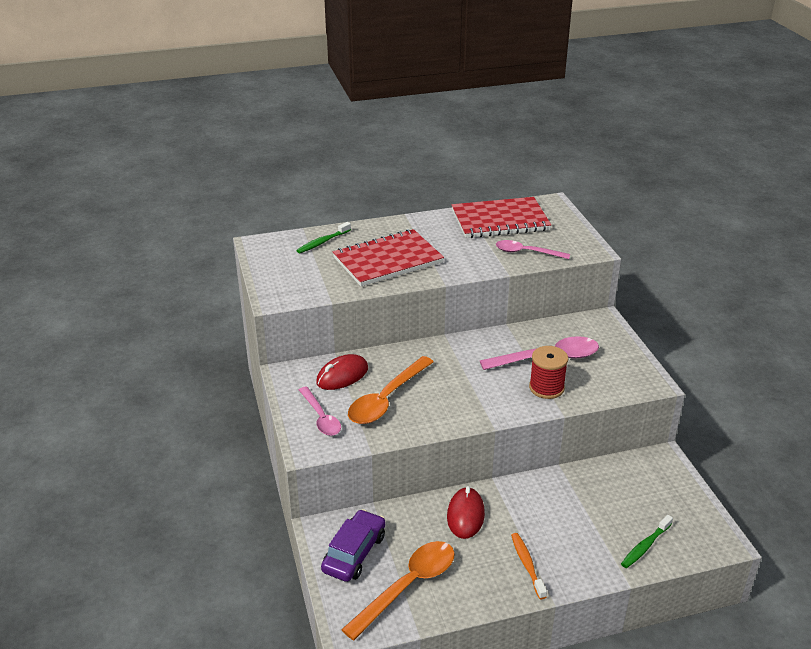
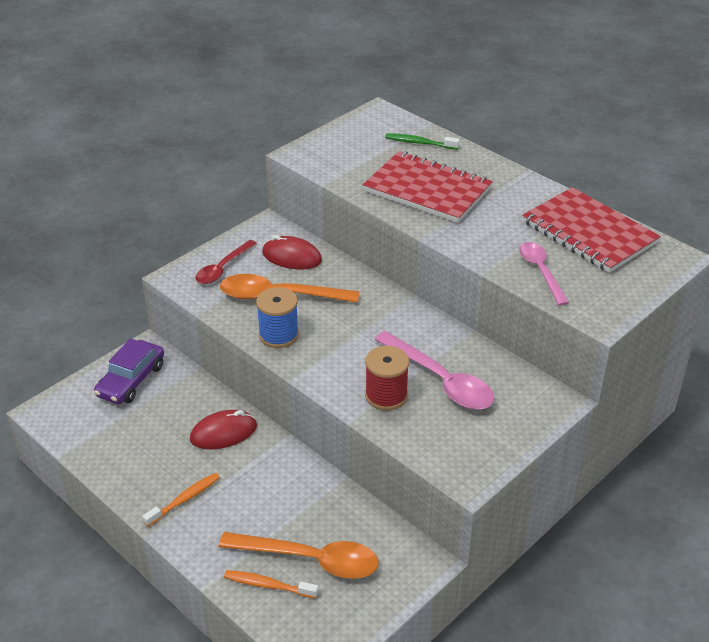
camera: 60 degrees right, 5 degrees up
(321, 417) = (222, 268): pink spoon -> red spoon
(354, 553) = (131, 380): purple car -> purple car turned 120 degrees clockwise
(408, 586) = (111, 428): orange spoon -> orange spoon (310, 560)
(436, 416) = (278, 335): none -> blue spool
(645, 546) = (268, 585): green toothbrush -> orange toothbrush

